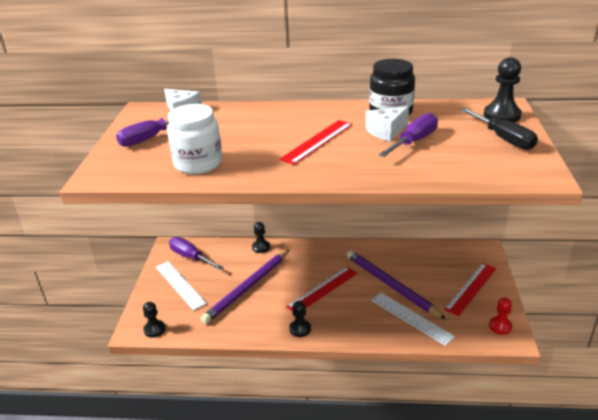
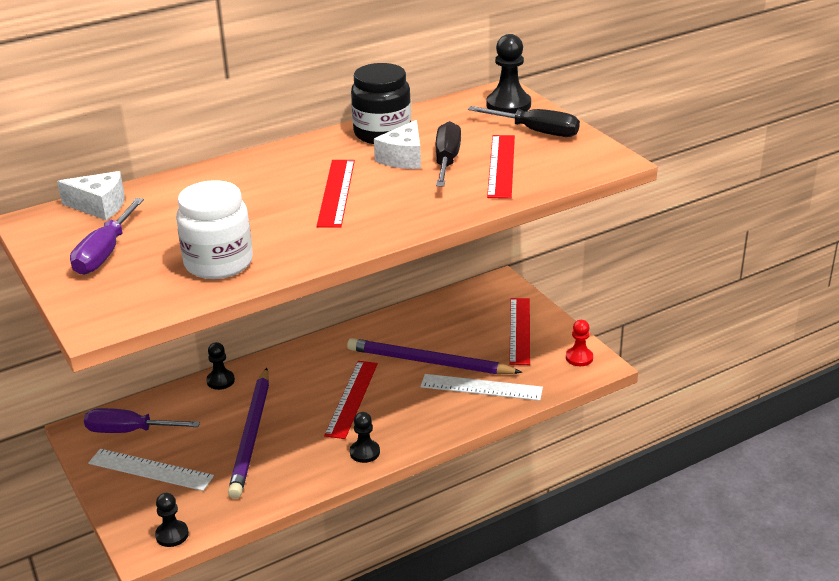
camera: 35 degrees left, 0 degrees up
(414, 141) = (446, 161): purple screwdriver -> black screwdriver
(450, 156) = (501, 166): none -> red ruler

